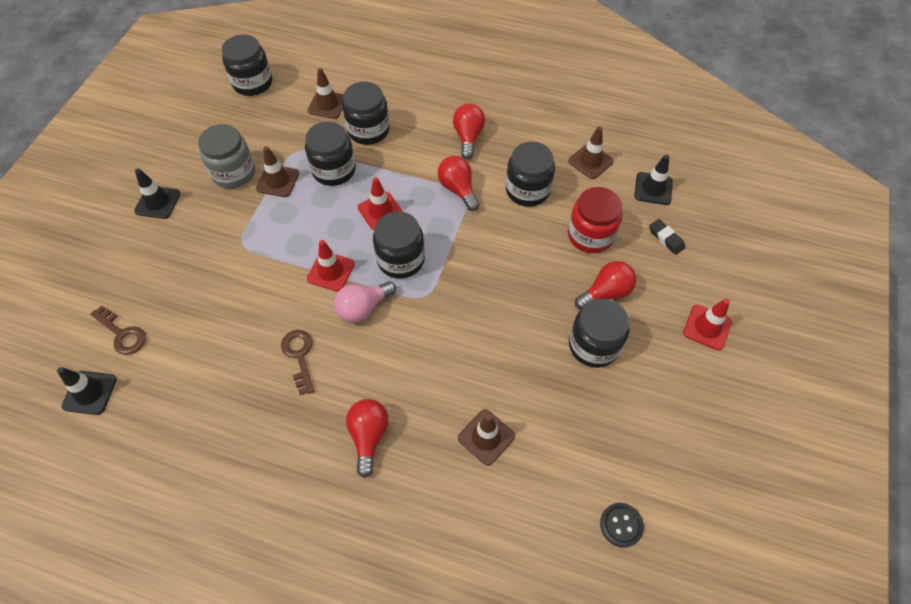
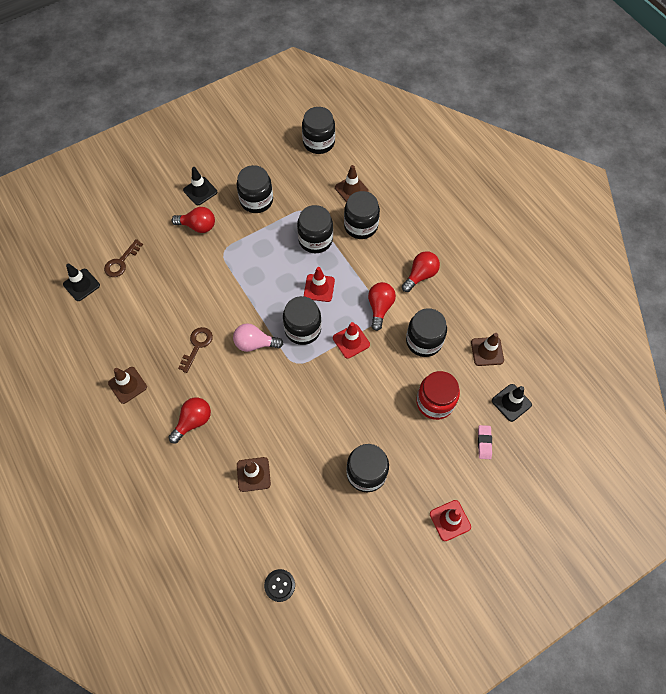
camera: 40 degrees right, 5 degrees up
(122, 334) = (121, 262): brown key -> brown key turned 45 degrees clockwise
(234, 173) = (256, 200): grey jar -> black jar
(277, 181) = (277, 224): brown traffic cone -> brown traffic cone (127, 385)
(331, 271) = (257, 306): red traffic cone -> red traffic cone (351, 341)
(606, 293) = (407, 447): red light bulb -> red light bulb (198, 226)
(666, 238) = (484, 443): black eraser -> pink eraser

